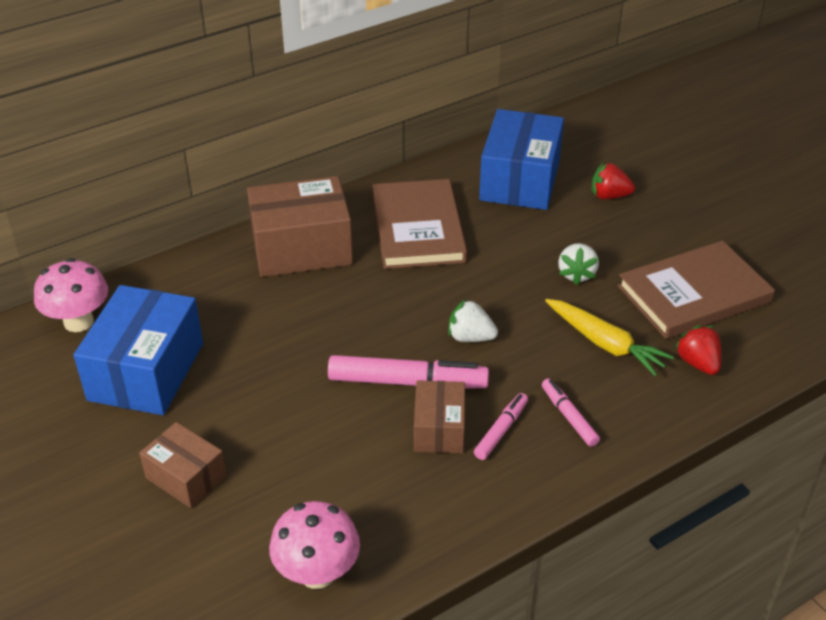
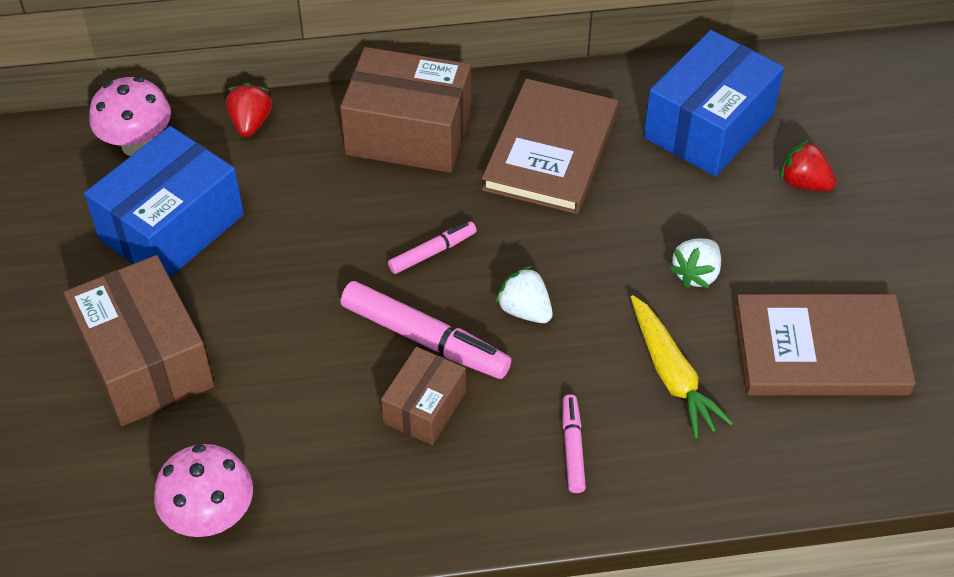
camera: 25 degrees right, 10 degrees up
(186, 477) = (146, 362): brown box -> brown box, size x1.77
(501, 430) = (489, 435): pink marker -> pink marker (432, 252)
(698, 363) = (764, 440): red strawberry -> red strawberry (251, 123)

